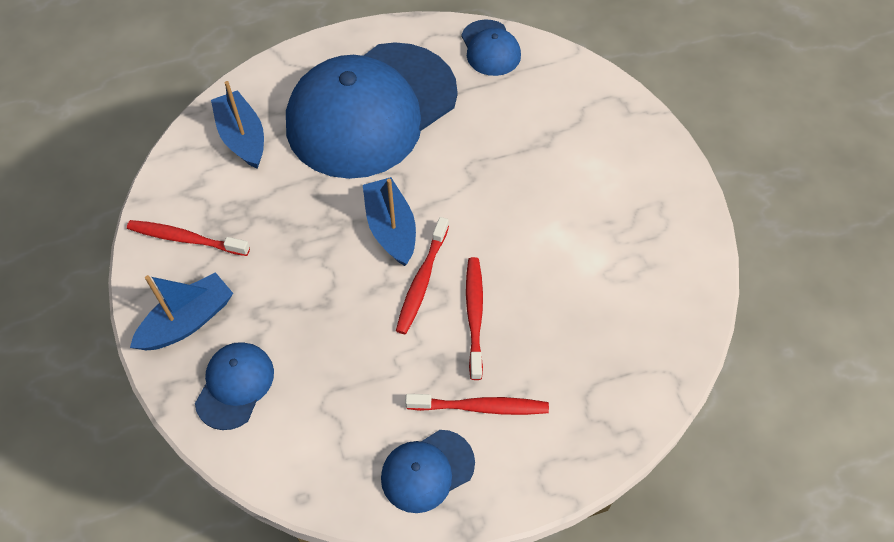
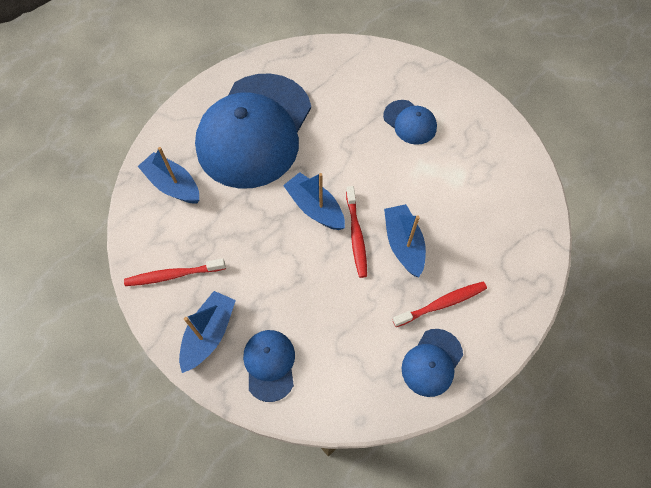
camera: 25 degrees left, 5 degrees up
(474, 315) = (403, 244): red toothbrush -> blue boat
(490, 48) = (311, 58): blue cap -> blue cap (410, 122)

